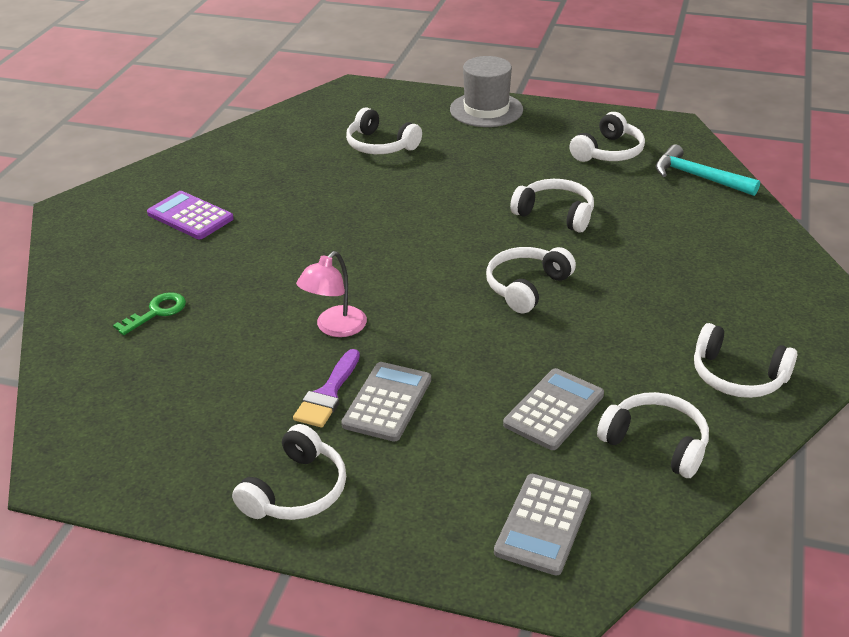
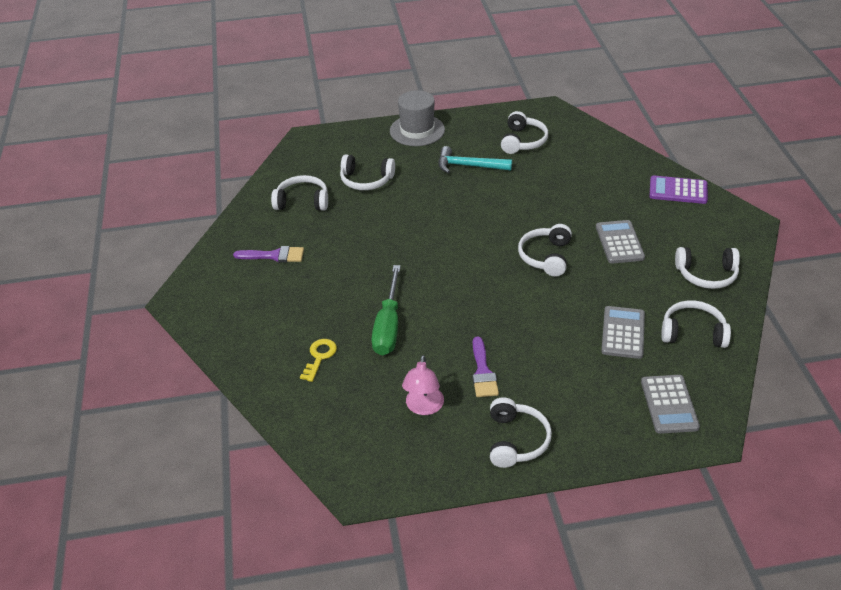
camera: 25 degrees left, 5 degrees up
(157, 312) = (319, 357): green key -> yellow key
(190, 216) = (277, 278): purple calculator -> purple calculator (678, 190)
(208, 193) = (274, 255): none -> purple brush
(263, 304) = (388, 326): none -> green screwdriver
(335, 328) = (449, 326): pink lamp -> pink lamp (423, 407)
(387, 402) = (523, 364): grey calculator -> grey calculator (619, 242)
(555, 214) = (524, 198): white headphones -> white headphones (302, 201)
(698, 177) = (591, 144): turquoise hammer -> turquoise hammer (468, 166)

